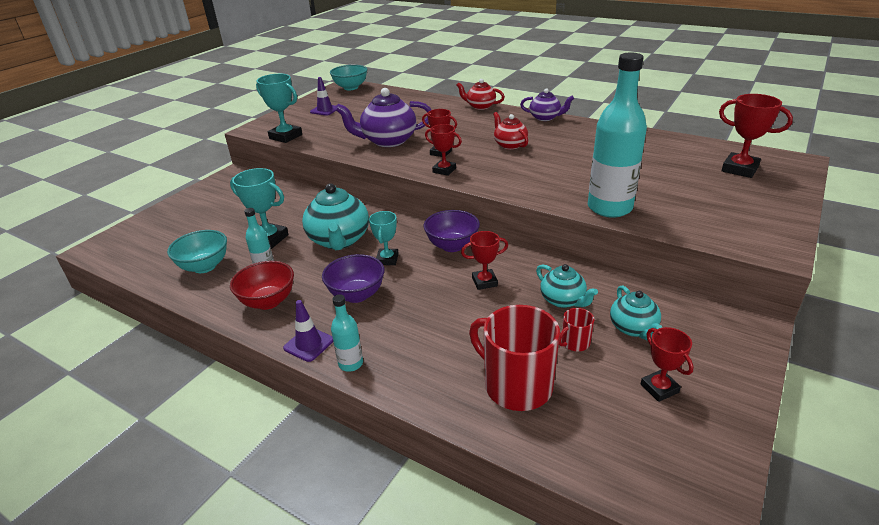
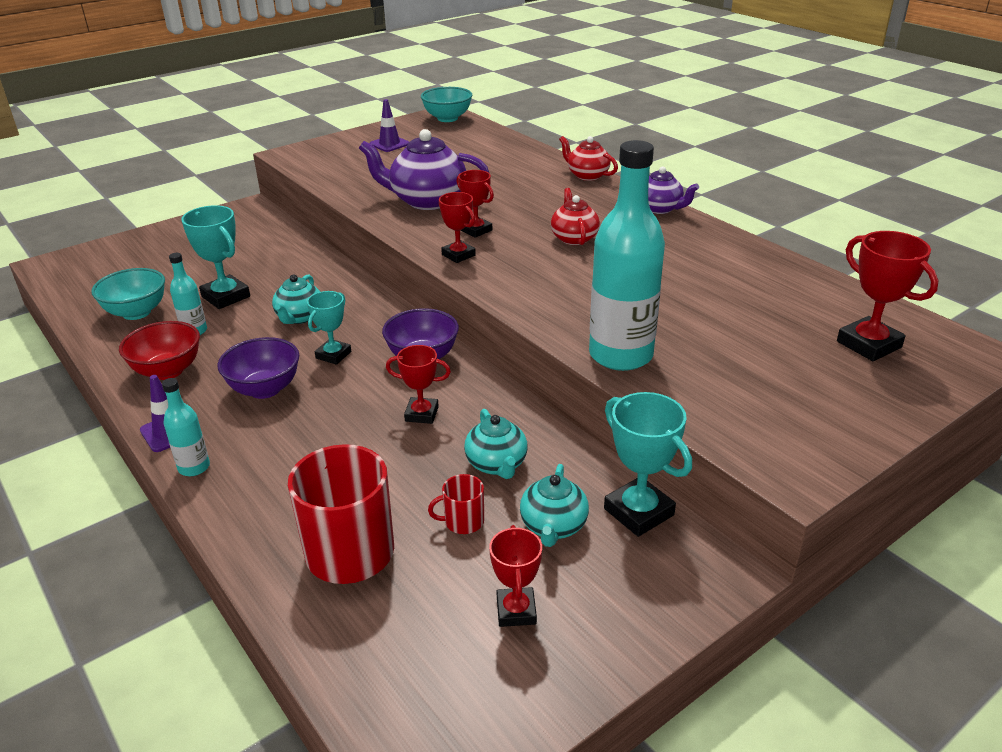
camera: 20 degrees right, 0 degrees up
(285, 136) = (315, 171): turquoise trophy -> turquoise trophy (638, 512)
(339, 240) = (299, 317): turquoise teapot -> turquoise teapot, size x0.58

